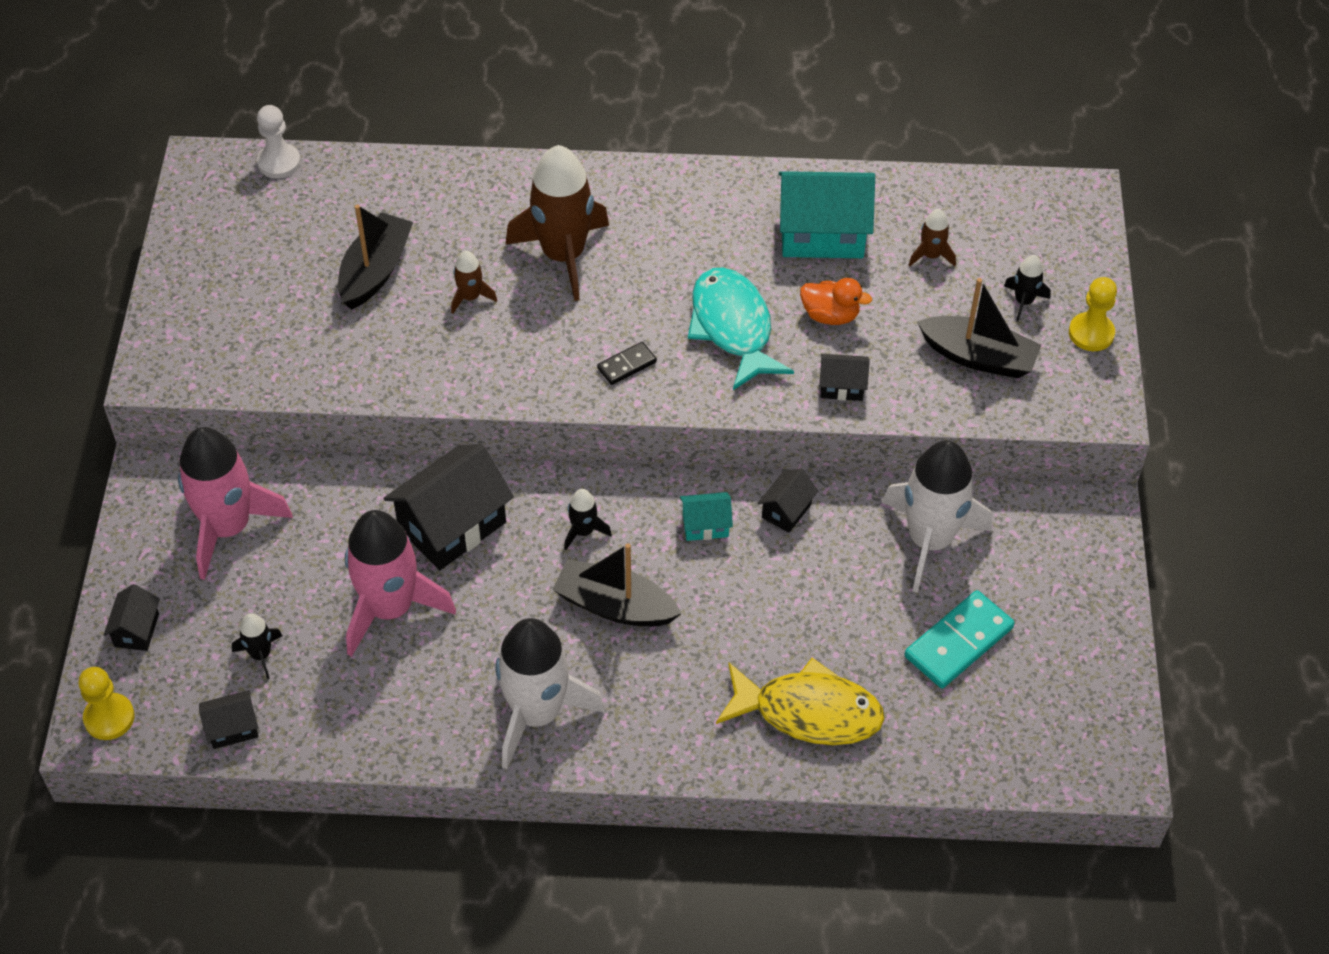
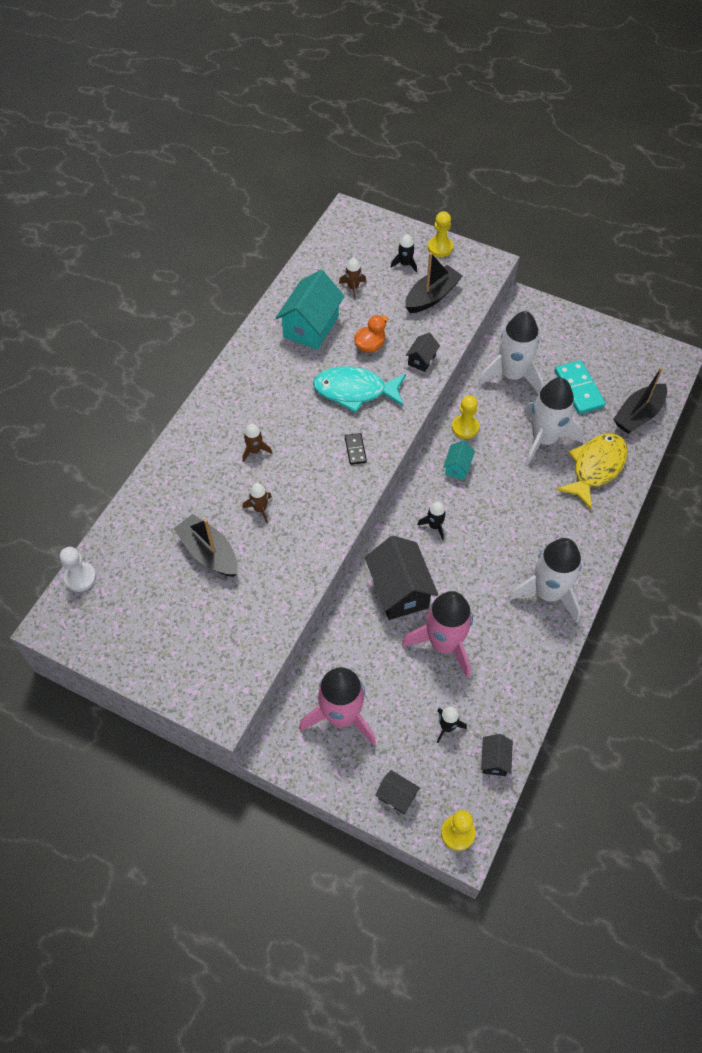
camera: 65 degrees left, 5 degrees up
(563, 255) = (255, 450): brown rocket -> brown rocket, size x0.44
(615, 606) = (492, 529): black boat -> black boat (638, 415)
(786, 511) = (465, 427): black house -> yellow pawn
(825, 623) = (544, 439): none -> white rocket

